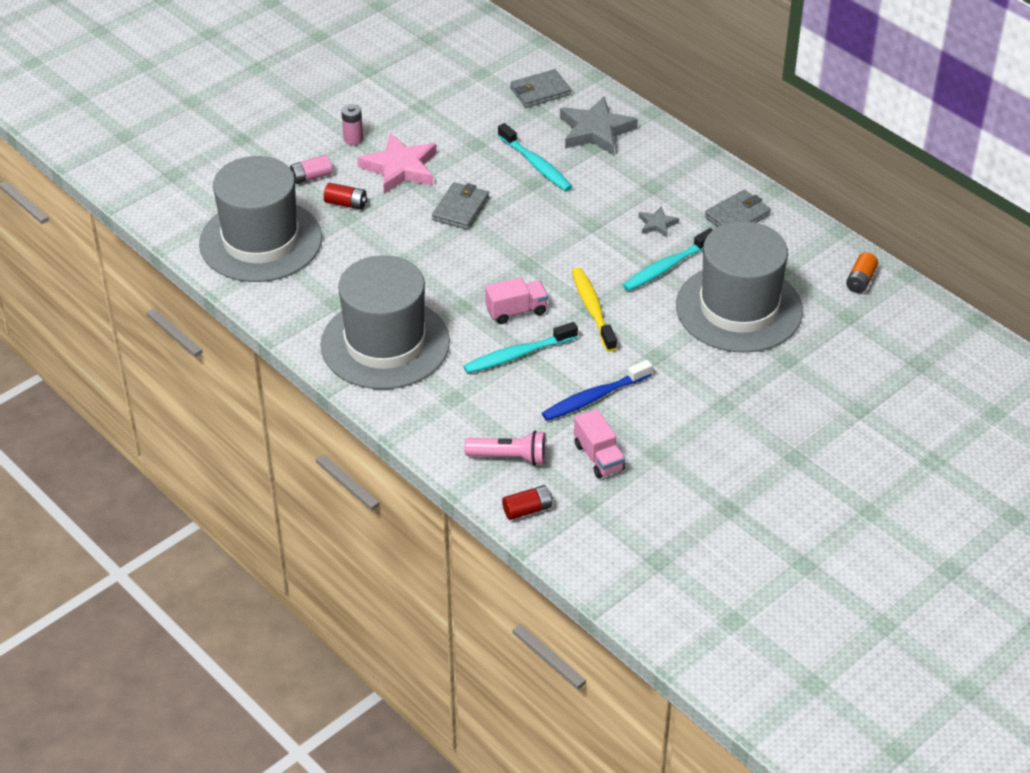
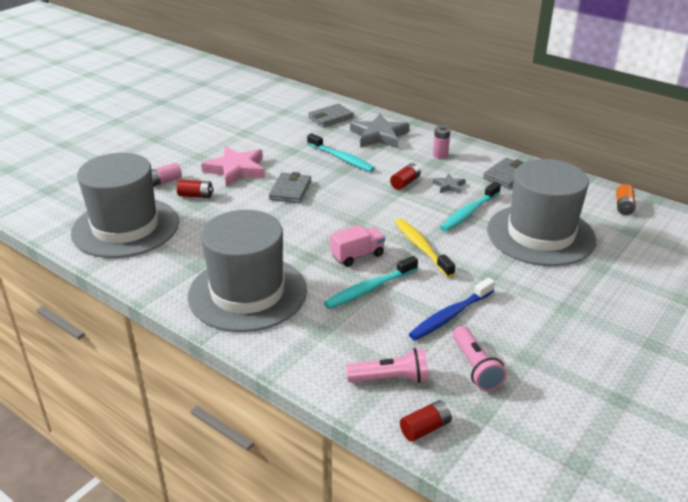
camera: 10 degrees left, 10 degrees down
(353, 139) = (195, 155): pink battery -> pink battery (440, 155)
(599, 457) = (475, 367): pink truck -> pink flashlight
(604, 213) = (405, 183): none -> red battery

